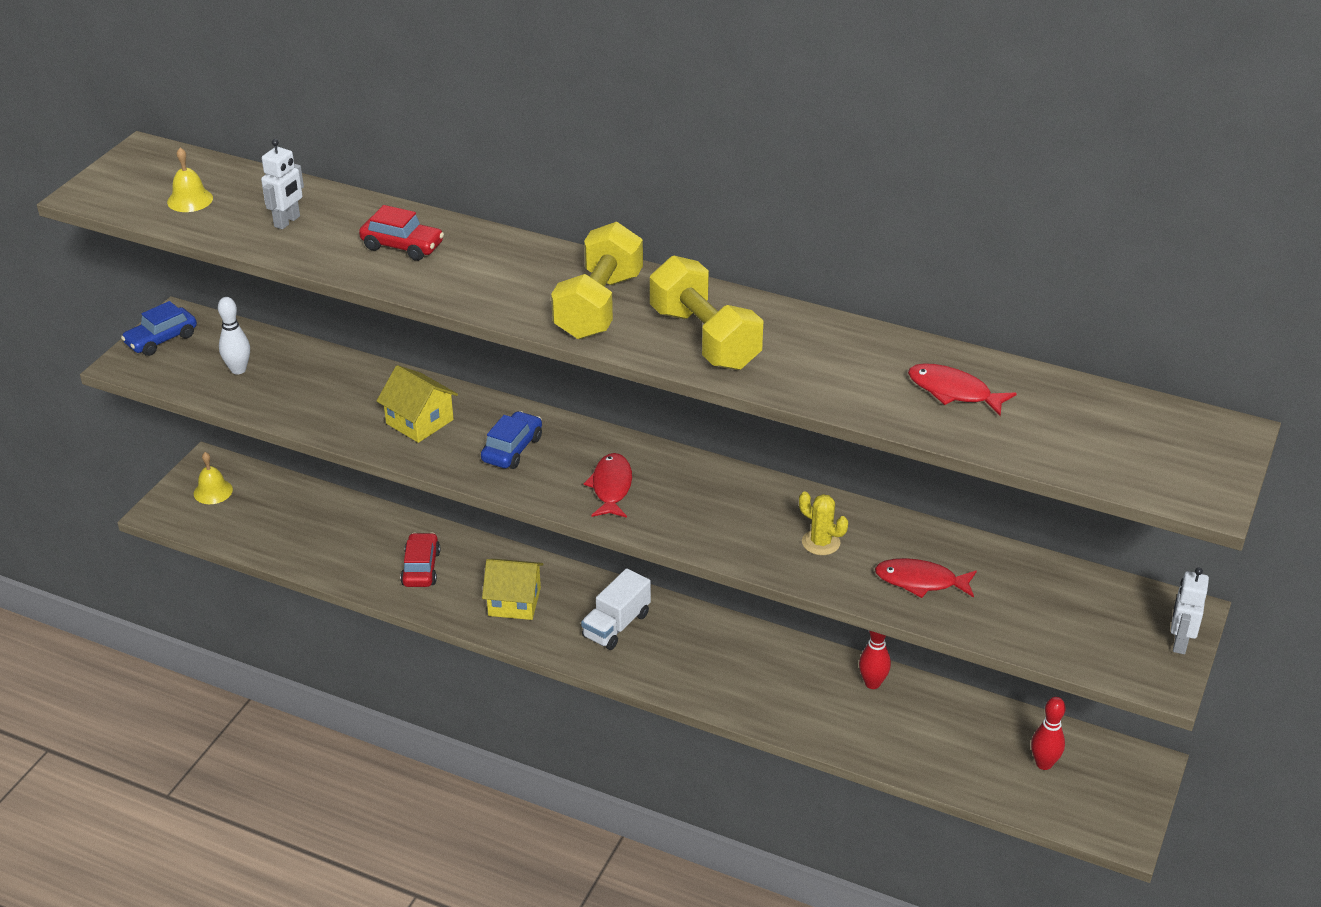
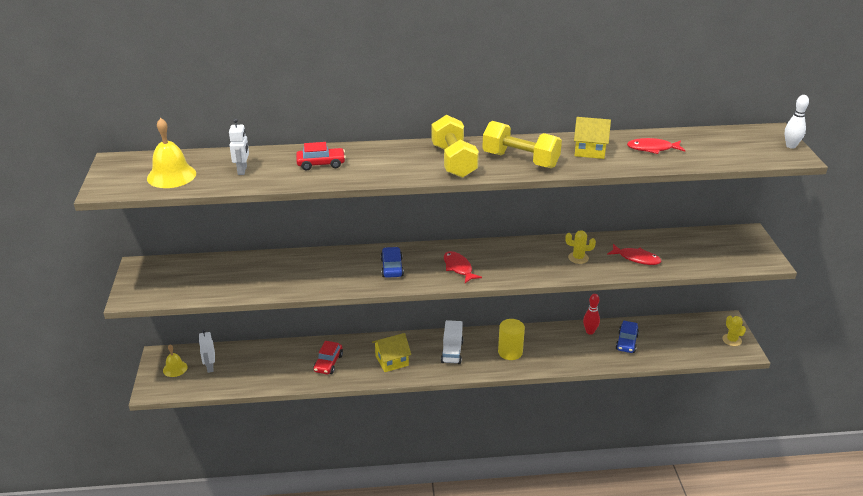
camera: 30 degrees left, 5 degrees down
(161, 340) = (139, 279): blue car -> blue car (626, 342)
(190, 200) = (171, 176): yellow bell -> yellow bell, size x1.70
(238, 370) = (202, 279): white bowling pin -> white bowling pin (791, 146)
(420, 422) = (330, 271): yellow house -> yellow house (590, 150)
(421, 568) = (328, 363): red car -> red car turned 135 degrees counterclockwise
(707, 663) = (510, 352): none -> yellow cylinder
(920, 581) = (636, 258): red fish -> red fish turned 135 degrees counterclockwise
(1044, 763) = (689, 336): red bowling pin -> none
(1118, 803) = (732, 340): none -> yellow cactus
(1179, 642) = (759, 245): white robot -> white robot (210, 367)

